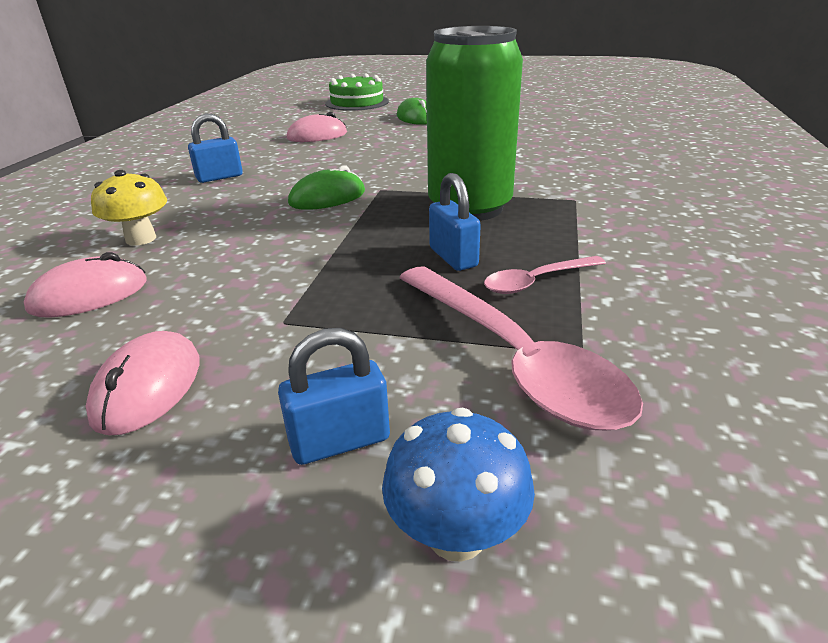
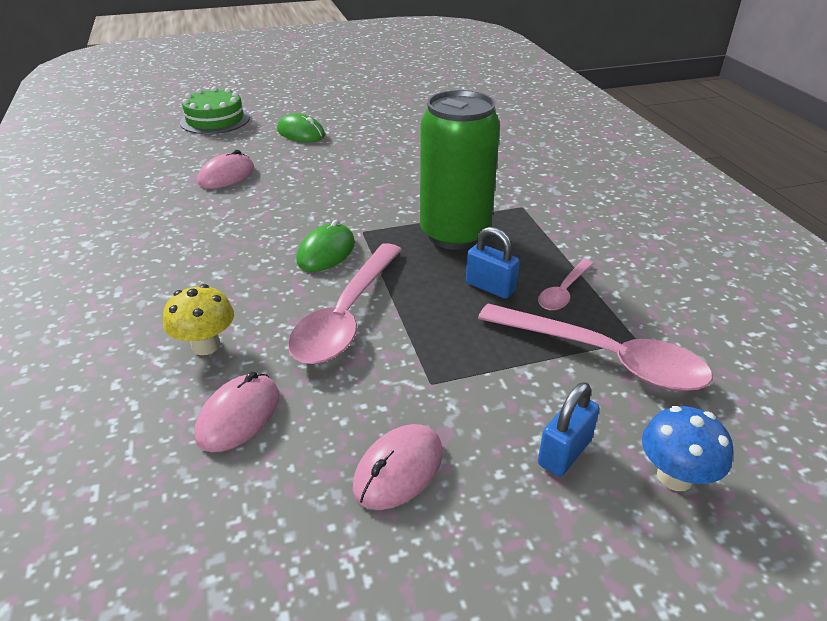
camera: 30 degrees left, 5 degrees up
(148, 387) = (398, 470): pink mouse -> pink mouse turned 60 degrees clockwise
(219, 177) = (189, 253): blue padlock -> none
(279, 247) = (346, 316): none -> pink spoon

